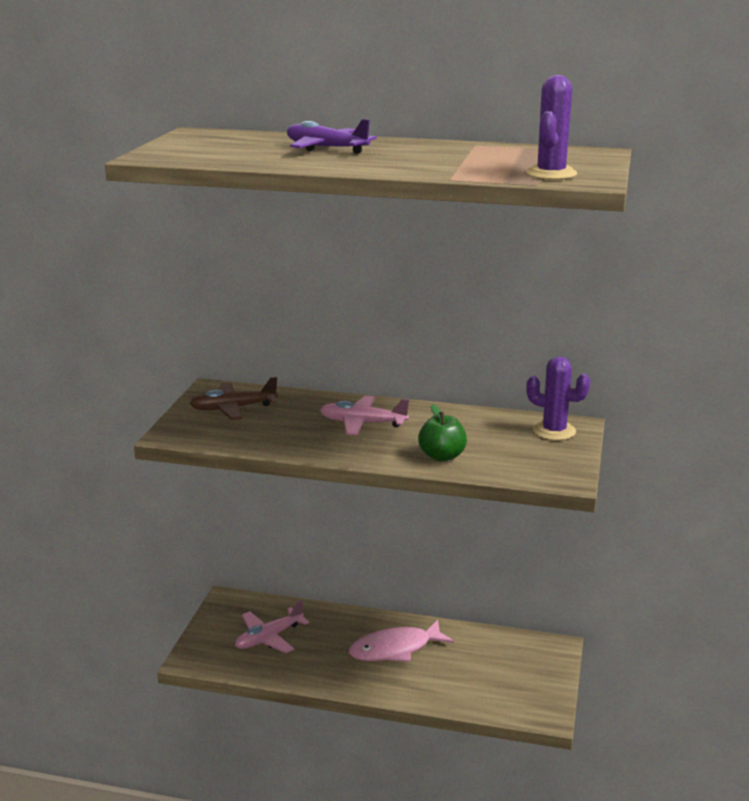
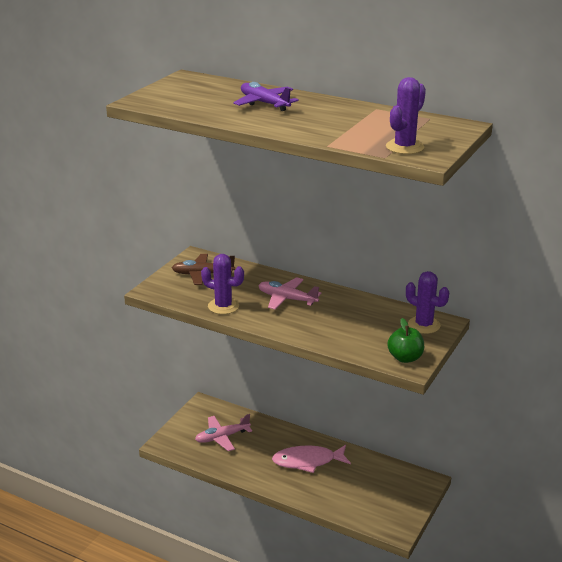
camera: 15 degrees right, 5 degrees up
(281, 441) = (223, 306): none -> purple cactus
(442, 456) = (330, 334): green apple -> green apple (405, 358)

